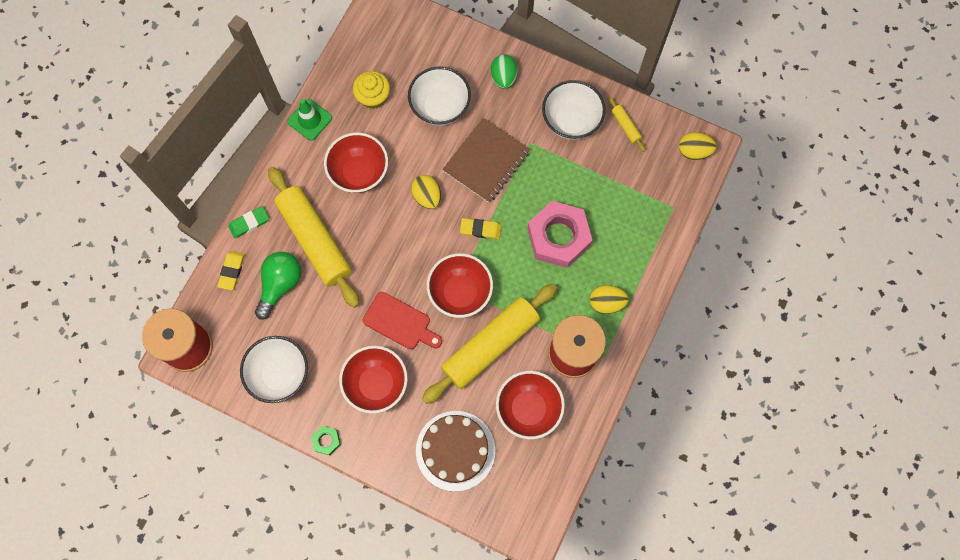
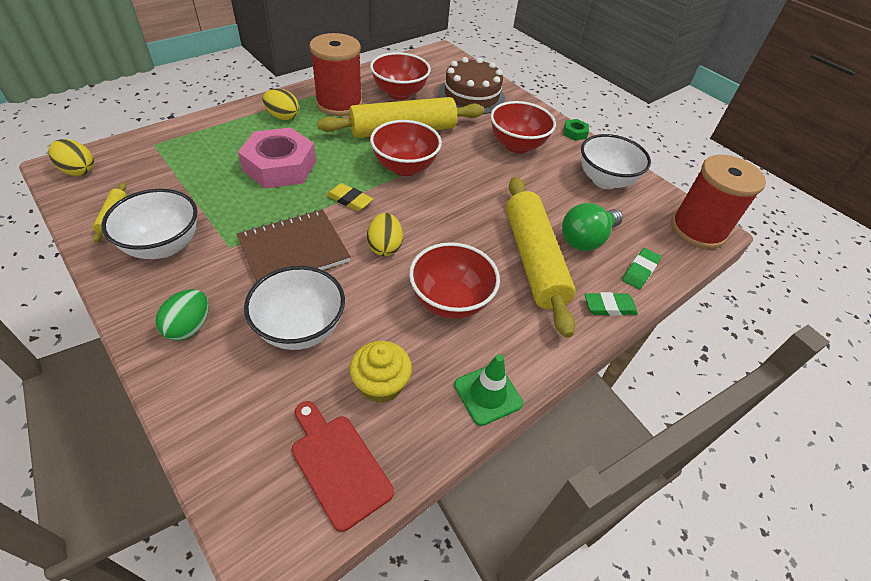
camera: 160 degrees left, 25 degrees down
(232, 271) = (640, 271): yellow eraser -> green eraser
(400, 322) = (474, 170): red cutting board -> red cutting board (338, 465)

